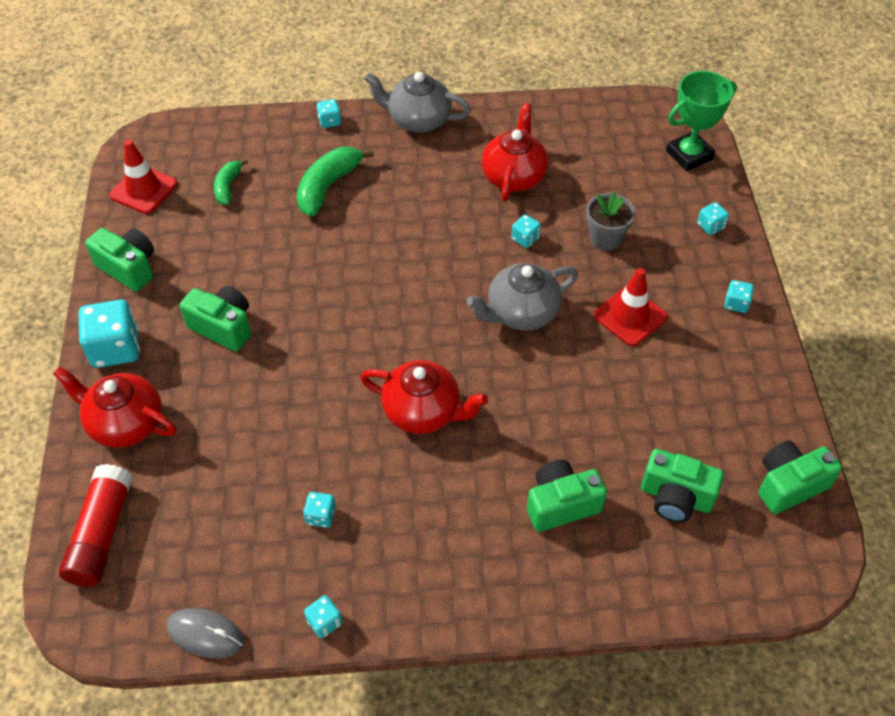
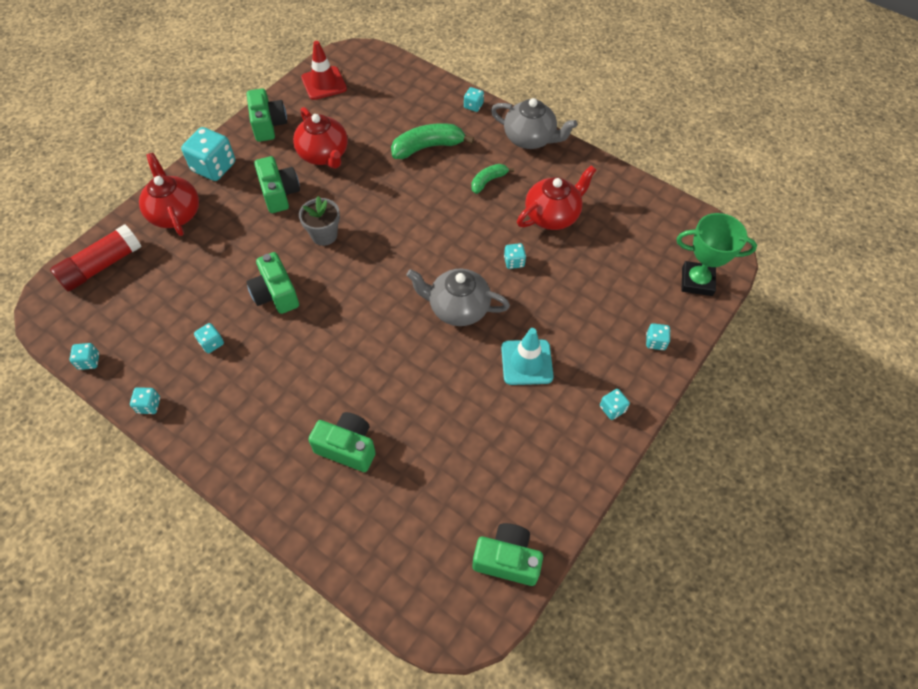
camera: 40 degrees right, 5 degrees up
(205, 634) = (89, 361): grey mouse -> turquoise dice
(228, 187) = (371, 111): green banana -> green banana (488, 181)
(418, 120) = (530, 139): grey teapot -> grey teapot turned 150 degrees clockwise
(423, 412) = (331, 326): red teapot -> red teapot (324, 155)
(605, 239) = (568, 299): grey flower pot -> grey flower pot (324, 235)
(630, 316) = (526, 362): red traffic cone -> turquoise traffic cone
(675, 497) = (422, 503): green camera -> green camera (276, 294)

